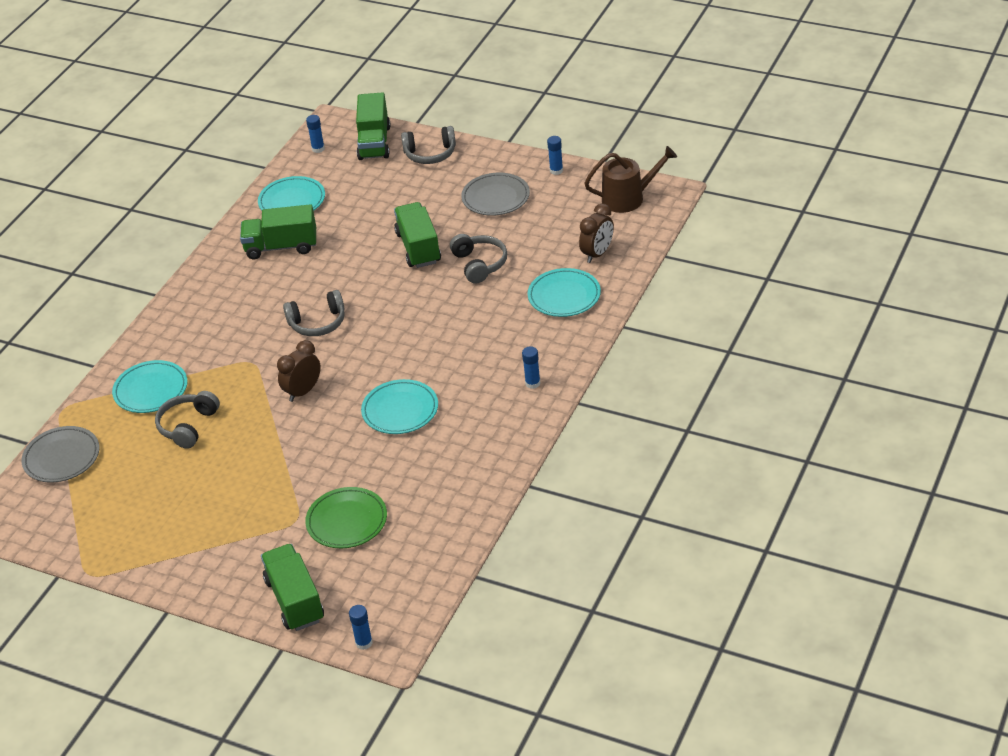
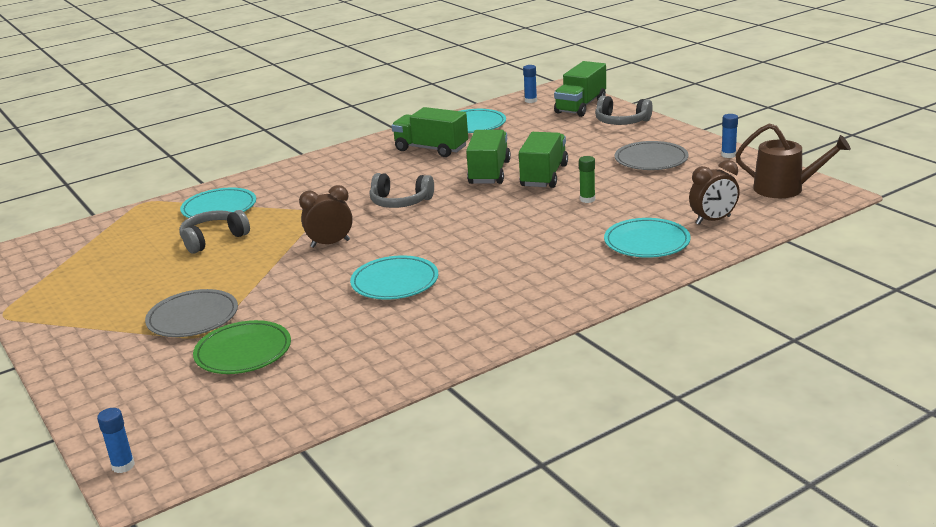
camera: 30 degrees right, 15 degrees down
(61, 457) = (100, 231): grey plate -> grey plate (193, 318)
(295, 600) = (117, 400): green truck -> green truck (489, 173)
(479, 264) = (587, 199): grey headphones -> green glue stick
(532, 383) = (543, 300): blue glue stick -> none

